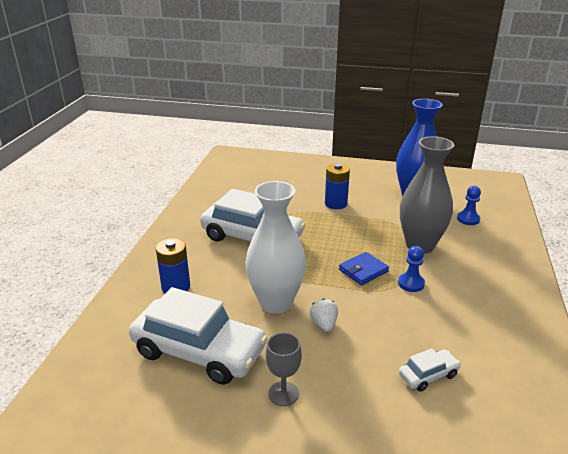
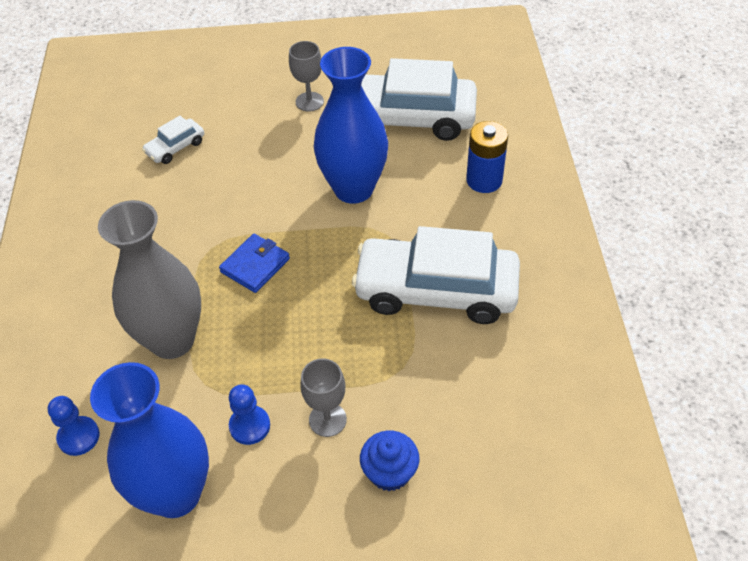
camera: 165 degrees right, 20 degrees up
(276, 302) = (353, 189): white vase -> blue vase
(312, 186) = (389, 472): none -> blue cupcake
(324, 324) = (289, 175): white strawberry -> none
(336, 204) = (327, 419): blue battery -> grey goblet
(411, 283) = (189, 259): blue pawn -> blue pawn (249, 426)

